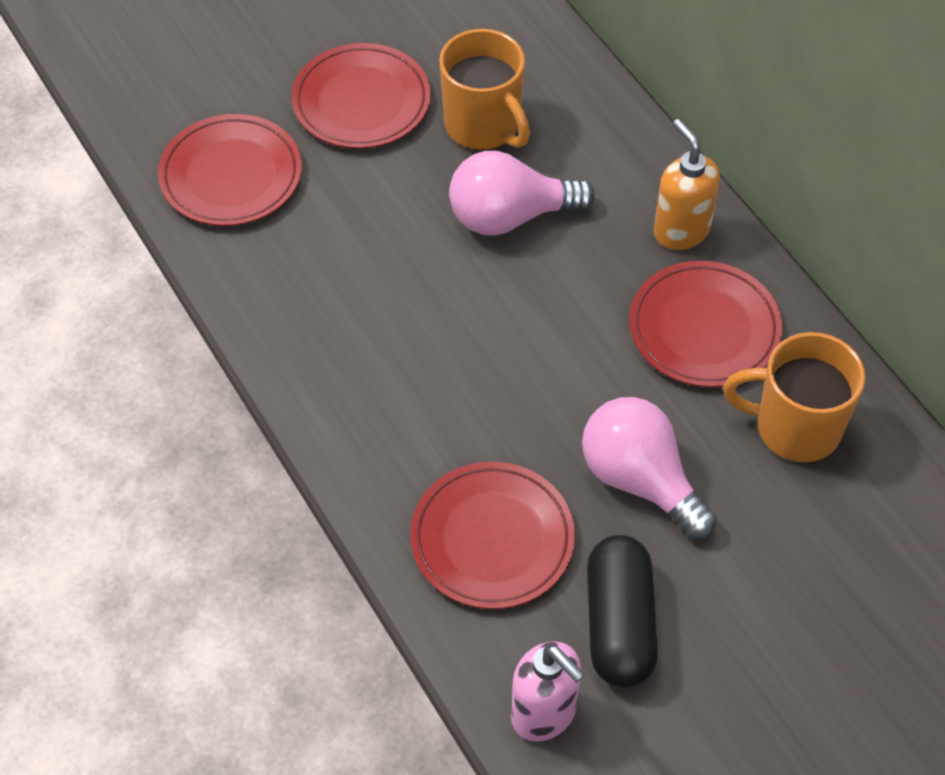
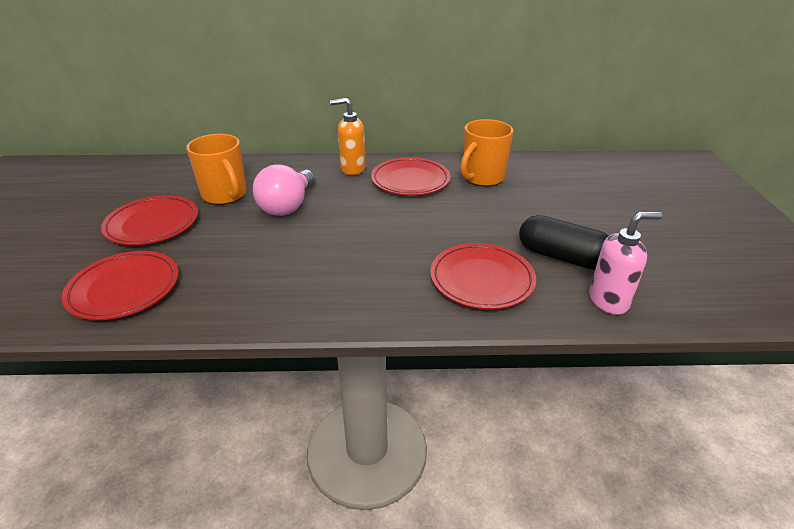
camera: 60 degrees left, 20 degrees down
(483, 126) = (225, 195): orange mug -> orange mug turned 60 degrees clockwise
(640, 480) = (479, 223): pink light bulb -> none

